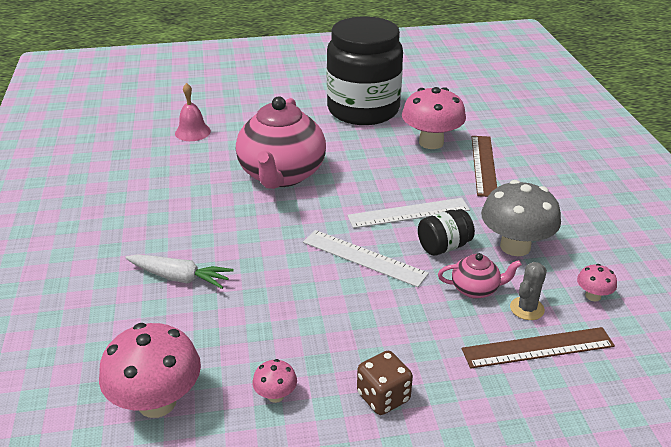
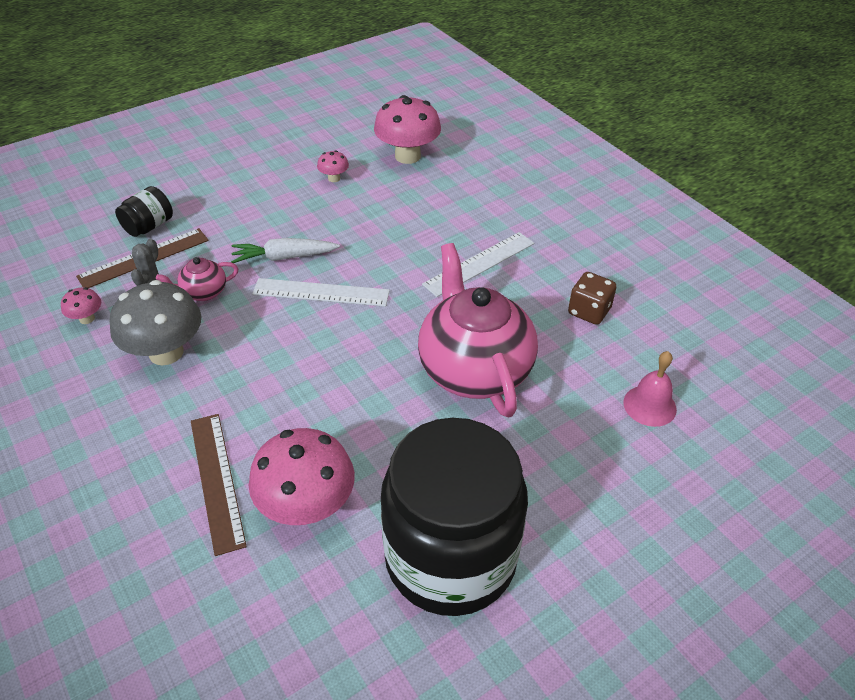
camera: 155 degrees right, 10 degrees up
(180, 278) = (471, 228): white carrot -> white carrot (284, 257)
(383, 397) = (259, 196): brown dice -> brown dice (589, 311)
(408, 213) = (295, 360): white ruler -> white ruler (479, 263)
(444, 246) = (244, 329): black jar -> black jar (149, 226)

